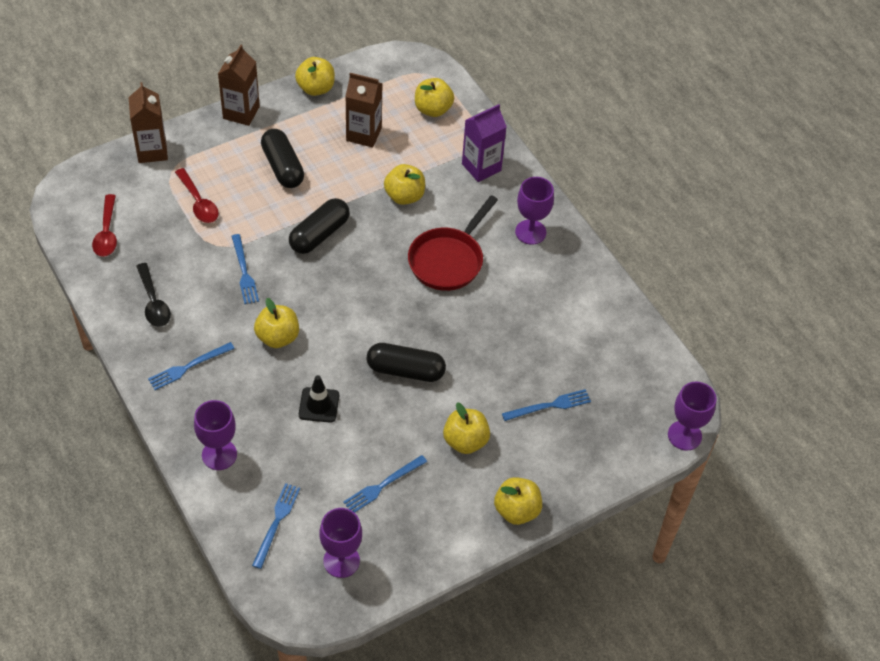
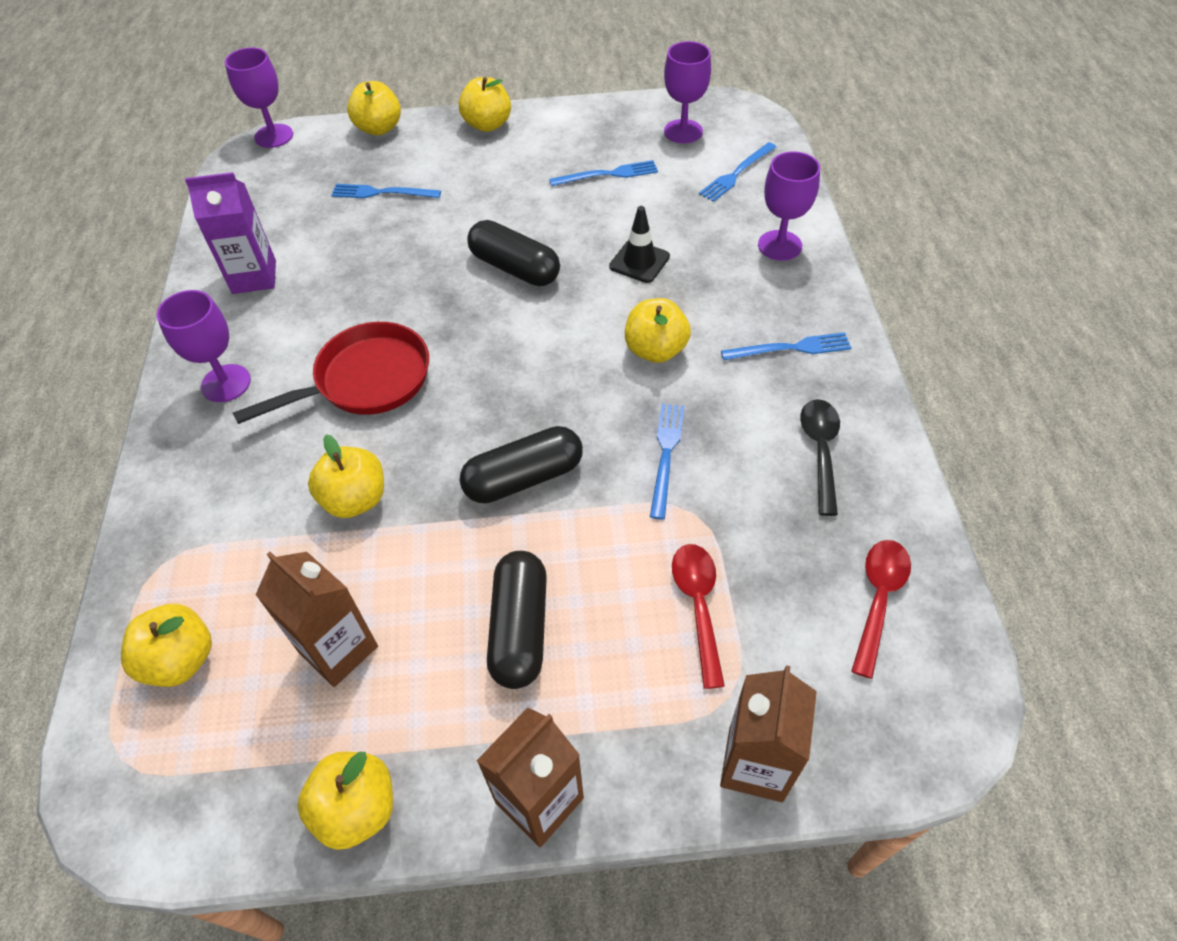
camera: 150 degrees left, 0 degrees up
(465, 441) = (495, 187): yellow apple -> yellow apple (379, 128)
(481, 167) = (202, 509): purple carton -> purple carton (254, 277)

